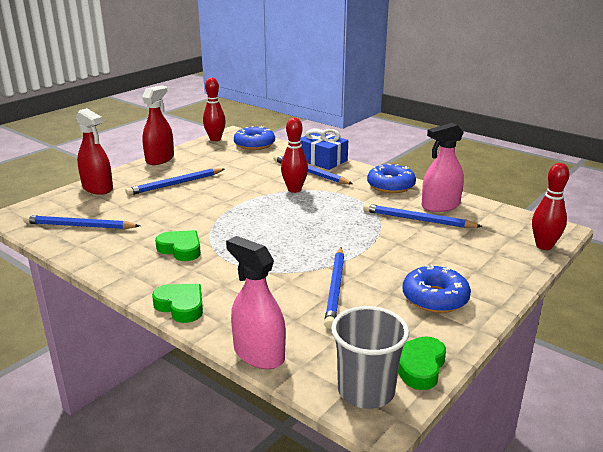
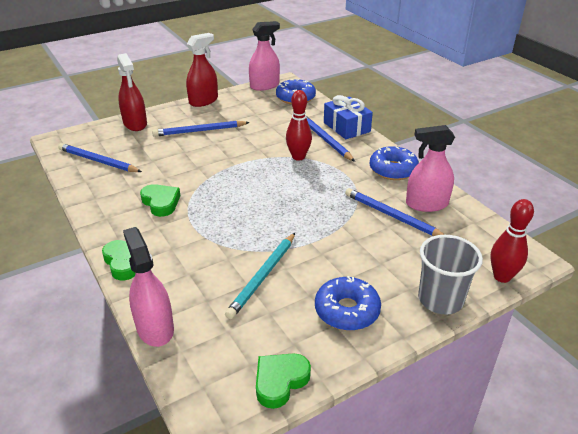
camera: 20 degrees right, 10 degrees up
(215, 139) = (264, 86): red bowling pin -> pink spray bottle
(335, 288) = (263, 276): blue pencil -> turquoise pencil
(366, 391) = (217, 393): grey cup -> grey cup (440, 299)

